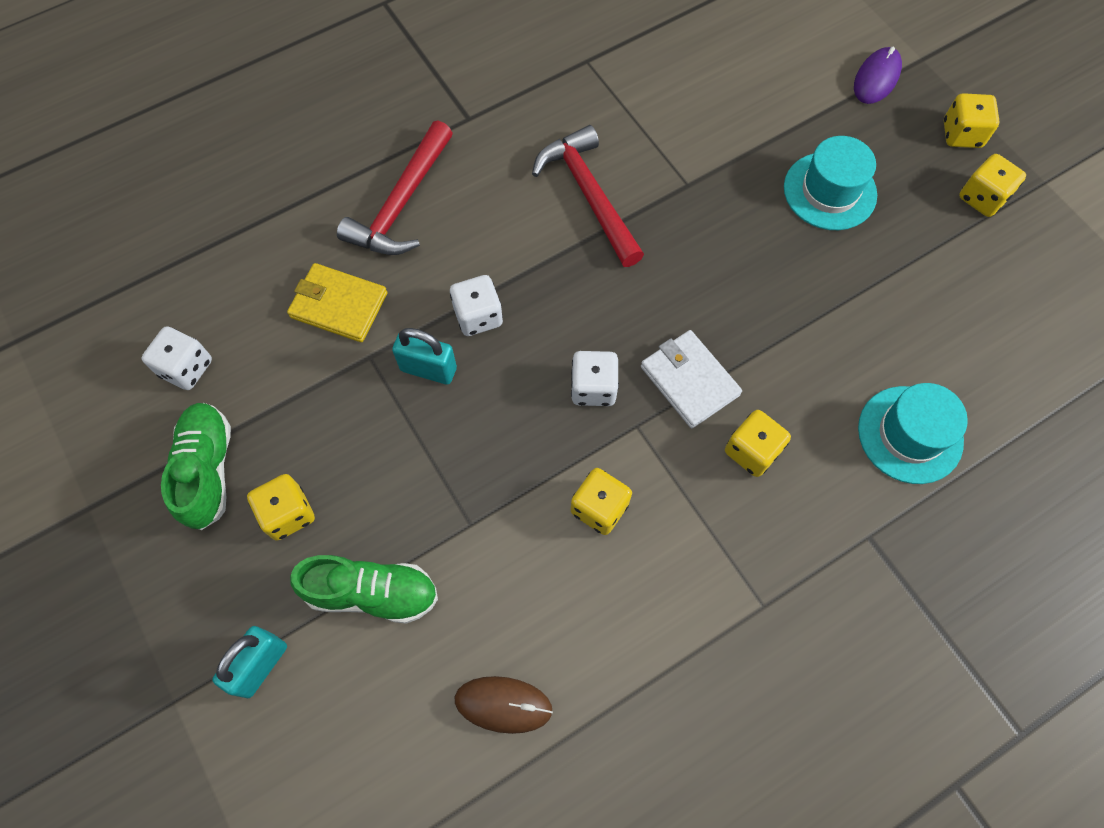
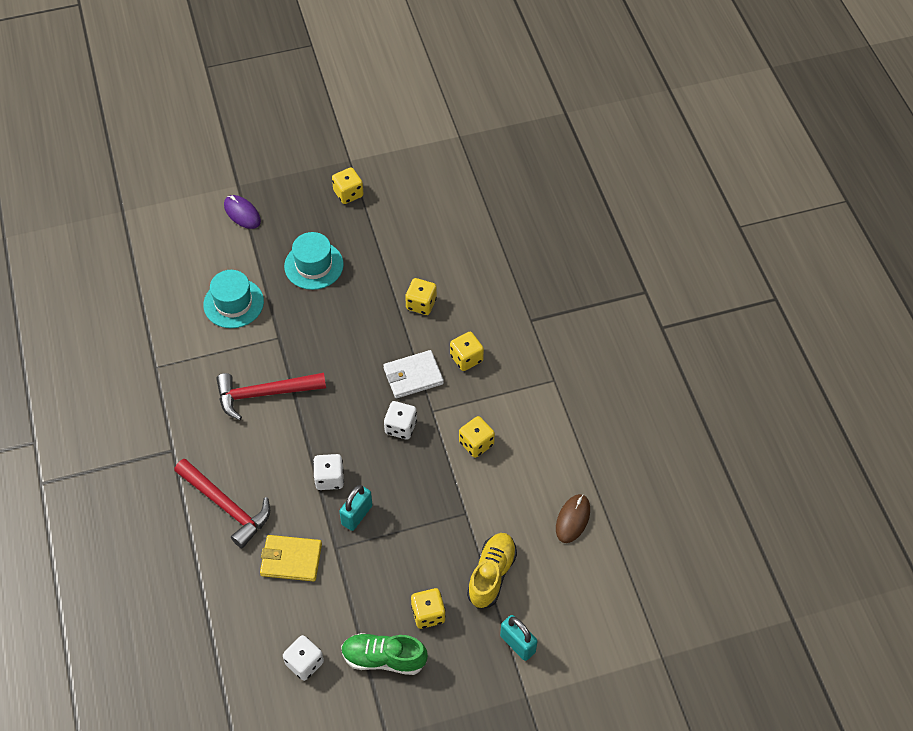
camera: 75 degrees left, 10 degrees down
(339, 305) = (291, 559): yellow wallet -> yellow wallet turned 60 degrees clockwise
(372, 593) = (491, 575): green shoe -> yellow shoe
(910, 434) = (480, 281): turquoise hat -> turquoise hat (233, 303)
(961, 134) = (301, 186): yellow dice -> yellow dice (421, 304)

